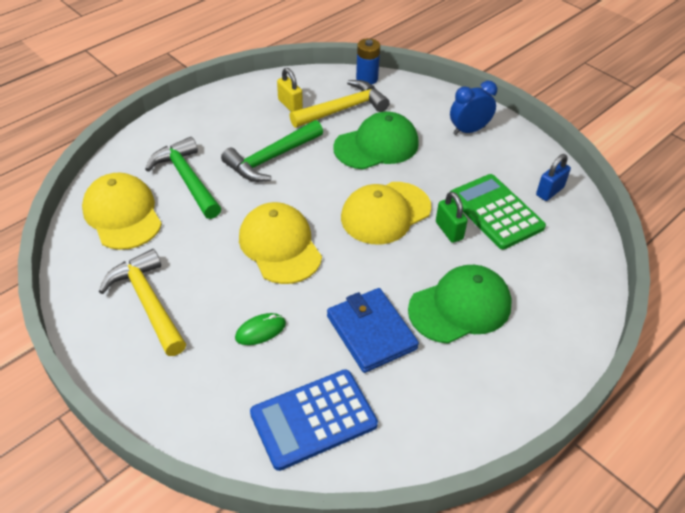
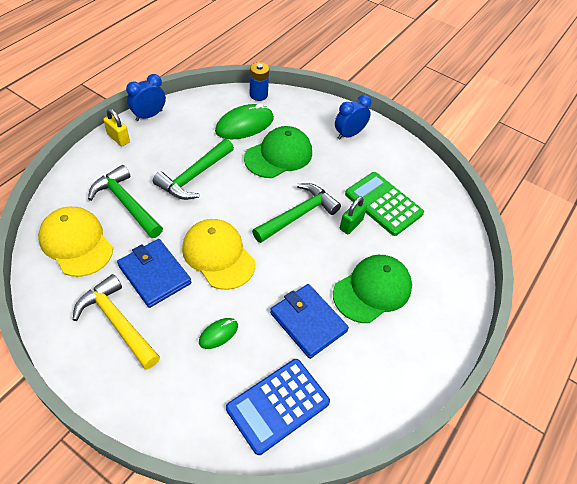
camera: 15 degrees left, 5 degrees up
(201, 258) = (154, 275): none -> blue wallet
(234, 90) = (149, 115): none -> blue clock
(290, 105) = (200, 125): yellow padlock -> yellow padlock (118, 138)
(343, 109) = (244, 125): yellow hammer -> green mouse
(385, 213) = (298, 215): yellow cap -> green hammer
(449, 230) = (351, 224): green padlock -> green padlock turned 75 degrees clockwise
(549, 191) = (420, 181): blue padlock -> none

